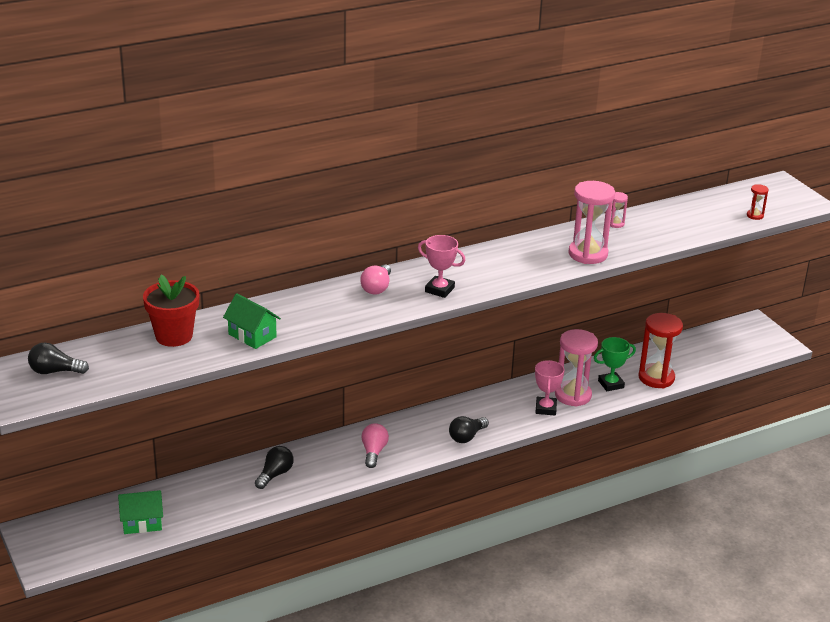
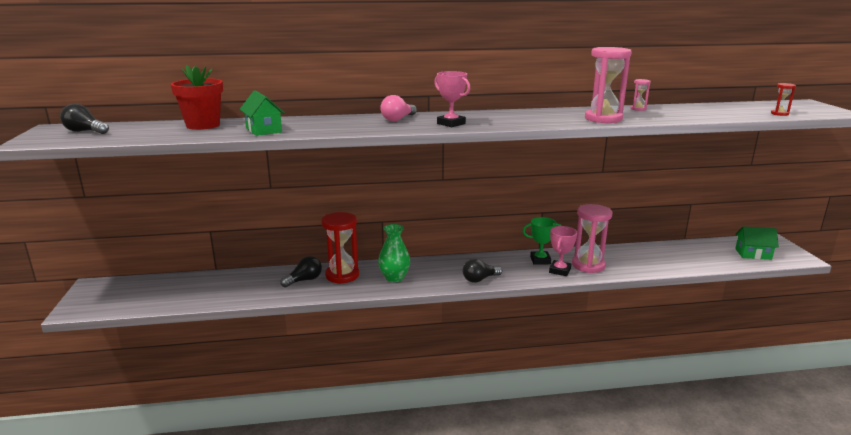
camera: 20 degrees right, 10 degrees down
(142, 523) = (175, 295): green house -> green house (753, 254)
(373, 452) = (394, 278): pink light bulb -> green vase
(611, 384) = (626, 263): green trophy -> green trophy (540, 260)
(656, 378) = (670, 264): red hourglass -> red hourglass (342, 275)

